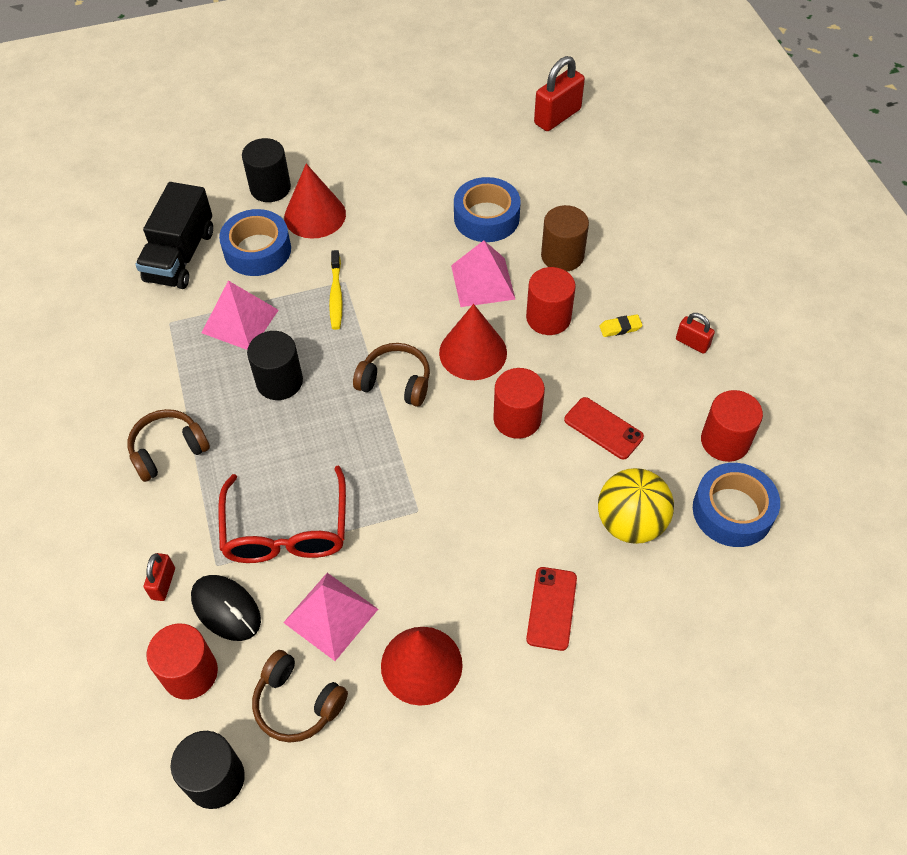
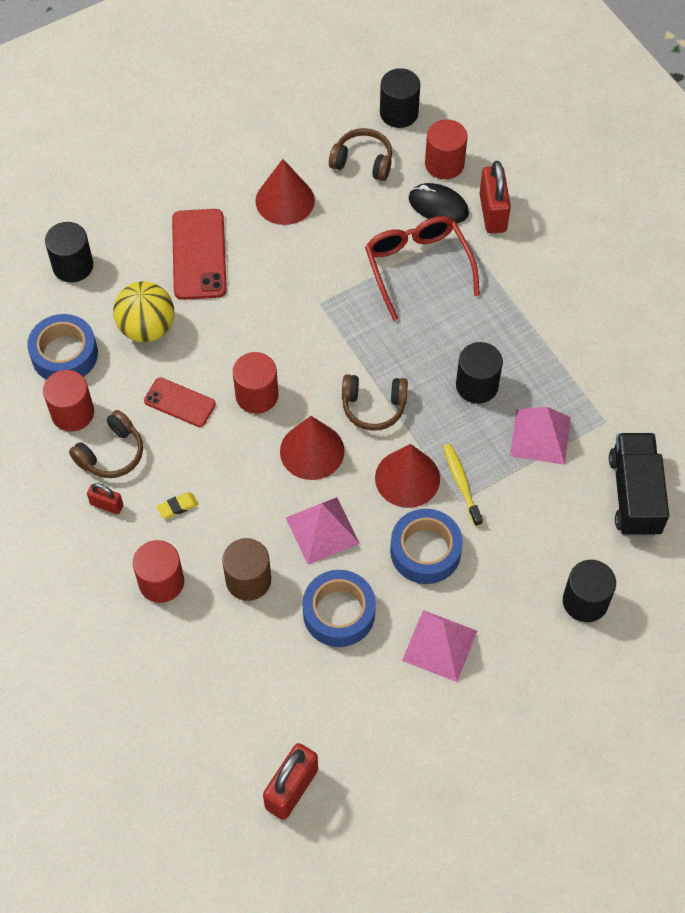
camera: 165 degrees right, 5 degrees up
(163, 583) = (492, 213): red padlock -> red padlock, size x1.81
(168, 450) = (542, 307): brown headphones -> brown headphones (111, 453)
(257, 250) = (561, 518): blue tape -> blue tape (425, 551)
(315, 215) = (521, 575): red cone -> red cone (407, 478)
(331, 616) = (360, 217): pink pyramid -> pink pyramid (439, 645)
(548, 318) = (248, 503): red cylinder -> red cylinder (161, 582)
(551, 608) = (199, 254): red phone -> red phone, size x1.63
(719, 629) = (73, 266): none -> black cylinder

